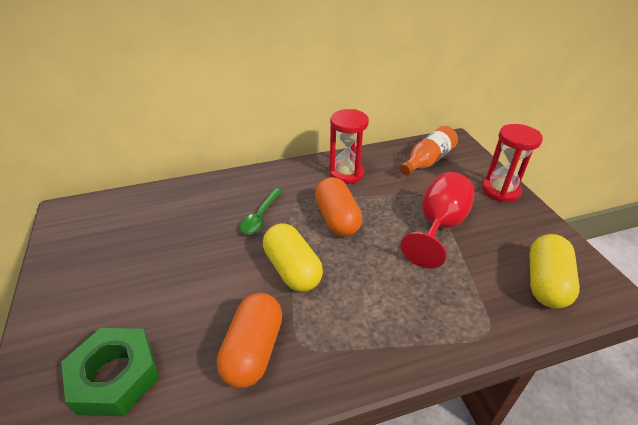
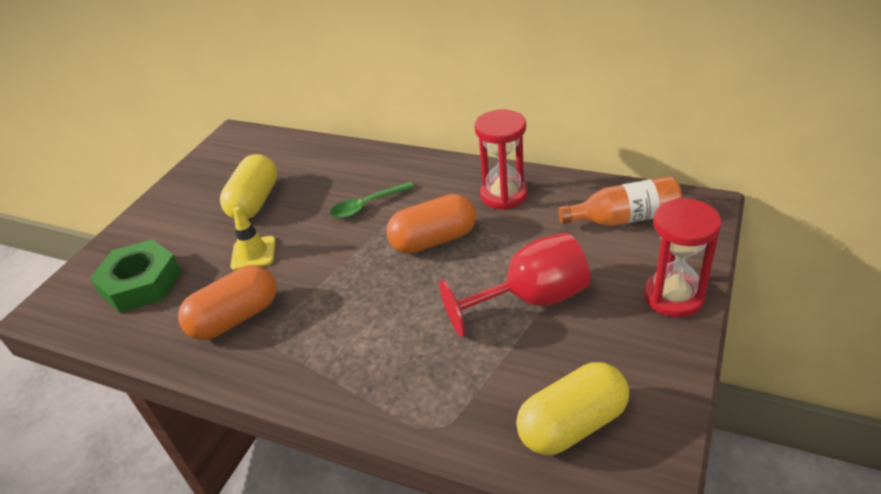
camera: 45 degrees right, 0 degrees up
(206, 293) = (253, 253): none -> yellow traffic cone
(292, 269) = (337, 268): yellow capsule -> yellow capsule (255, 202)
(337, 219) = (434, 240): orange capsule -> orange capsule turned 45 degrees clockwise

